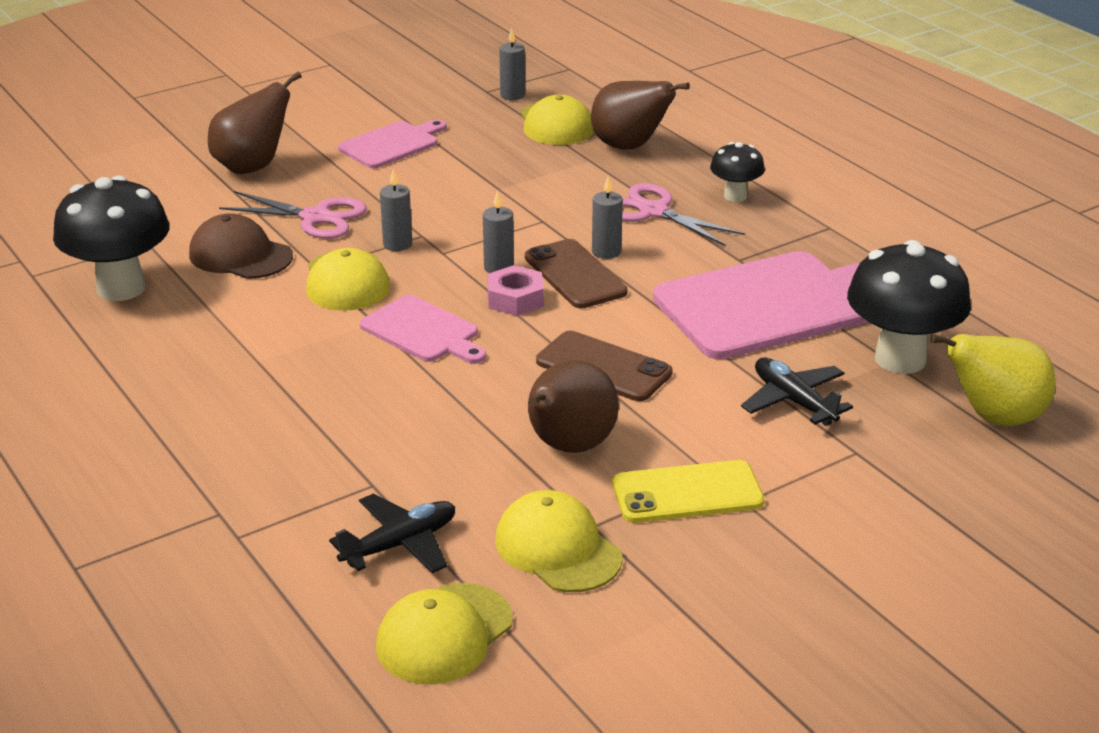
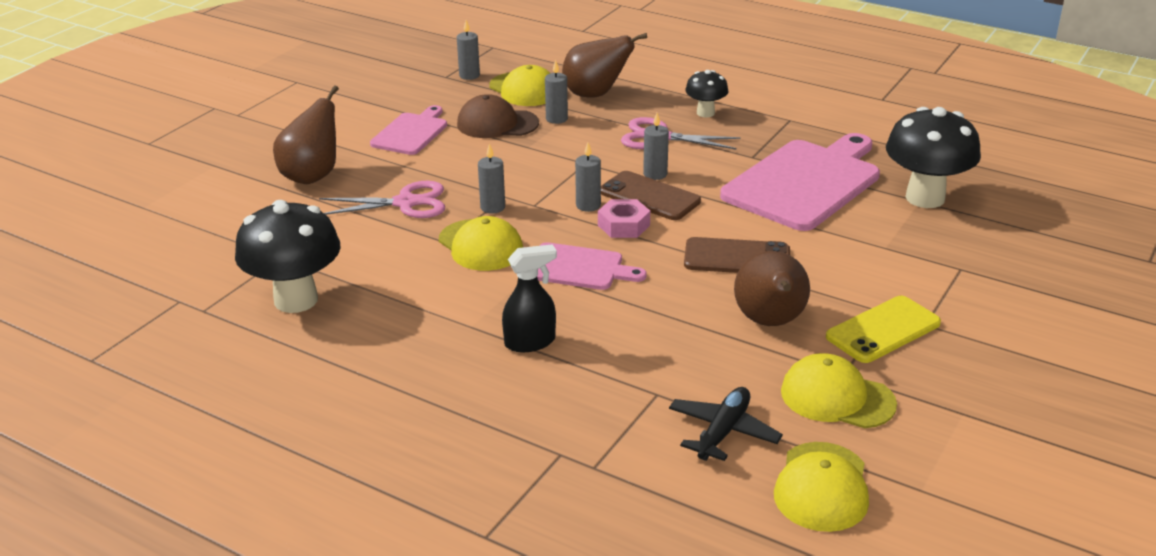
camera: 25 degrees left, 0 degrees up
(240, 255) = (373, 248): brown cap -> brown cap (497, 124)
(298, 394) = (530, 342): none -> black spray bottle
(559, 164) = (556, 119): none -> grey candle
(794, 401) = (887, 245): black plane -> none
(994, 418) = (1020, 221): yellow pear -> none

